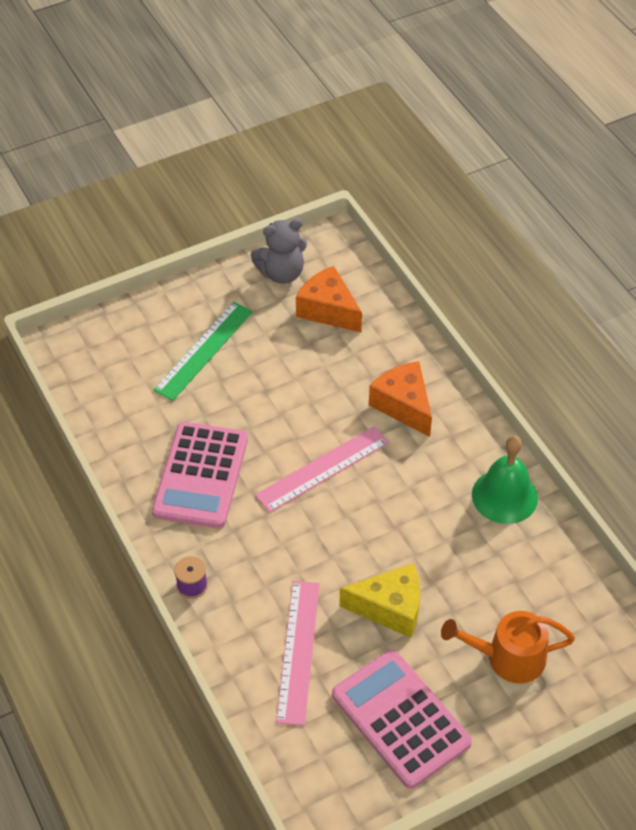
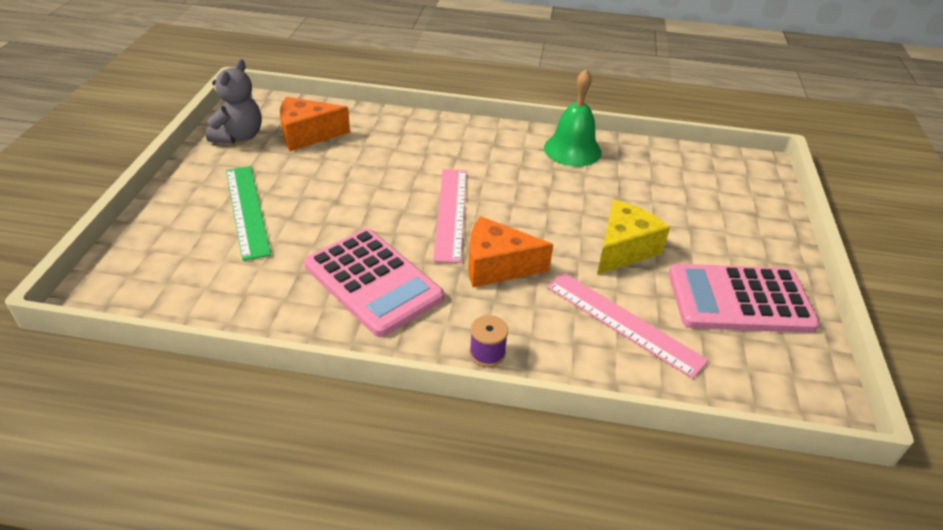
camera: 55 degrees left, 10 degrees down
(403, 405) = (441, 149): orange cheese -> orange cheese (497, 266)
(508, 657) = (718, 218): orange watering can -> none

